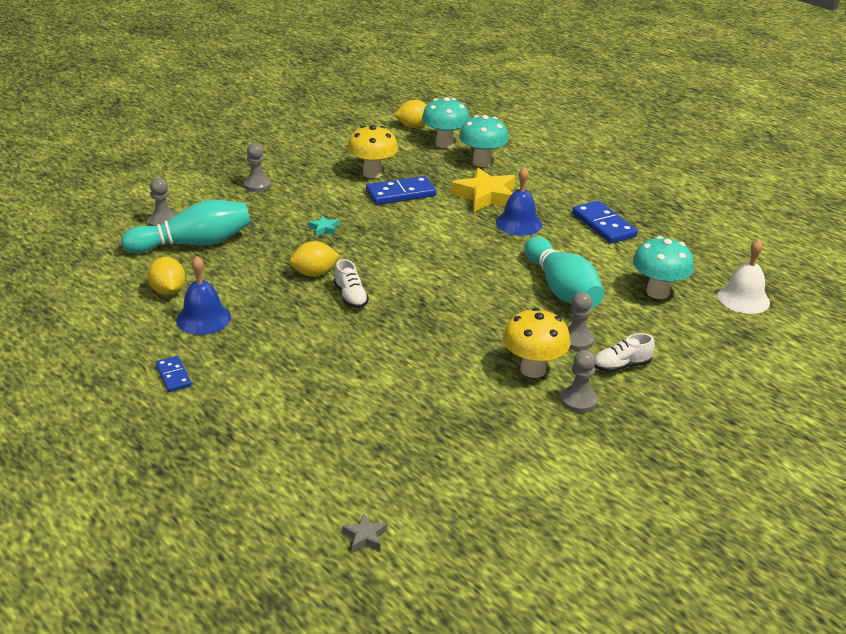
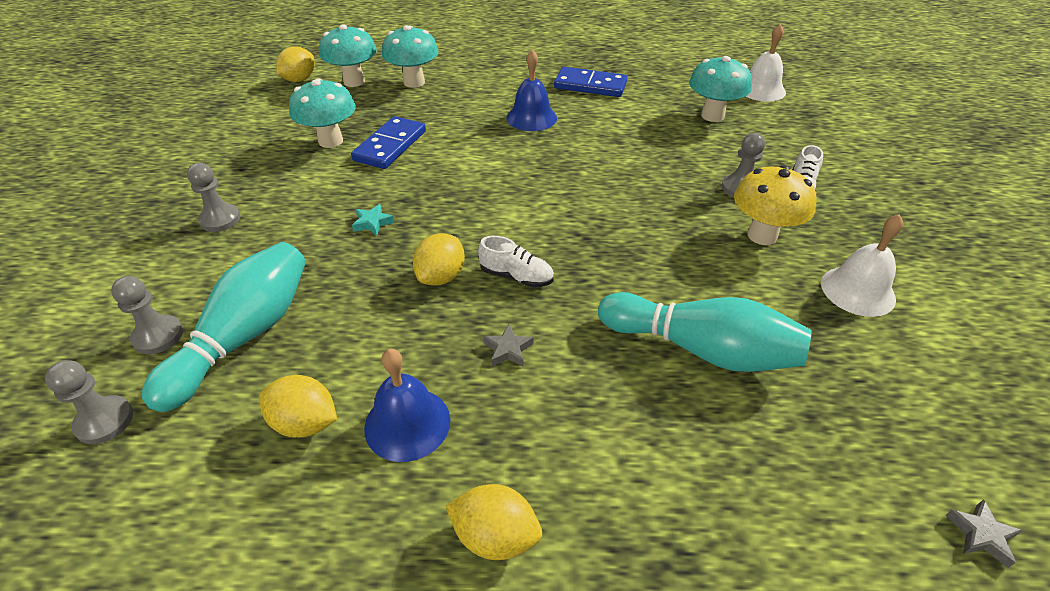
camera: 45 degrees left, 10 degrees up
(173, 376) = (495, 536): blue domino -> yellow lemon
(290, 322) = (508, 349): none -> grey star
(372, 173) = (330, 141): yellow mushroom -> turquoise mushroom
(485, 196) = (467, 109): yellow star -> none
(531, 430) = (857, 290): none -> white bell
(561, 289) = (655, 153): turquoise bowling pin -> turquoise bowling pin (701, 349)
(578, 401) = (832, 238): grey pawn -> grey pawn (104, 421)

